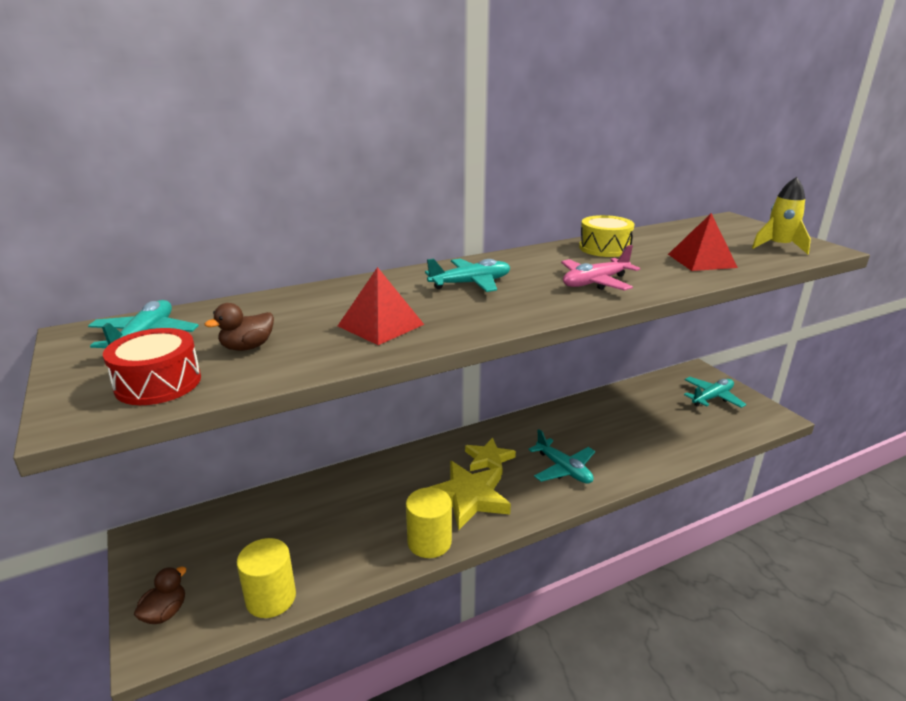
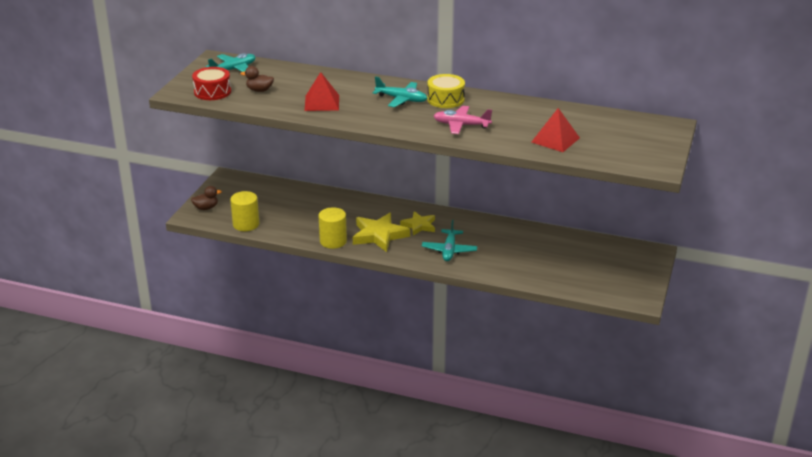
camera: 45 degrees right, 5 degrees up
(604, 248) = (523, 109): yellow drum -> yellow drum (445, 99)
(712, 398) = (623, 269): turquoise plane -> none
(778, 246) = (634, 153): yellow rocket -> none

